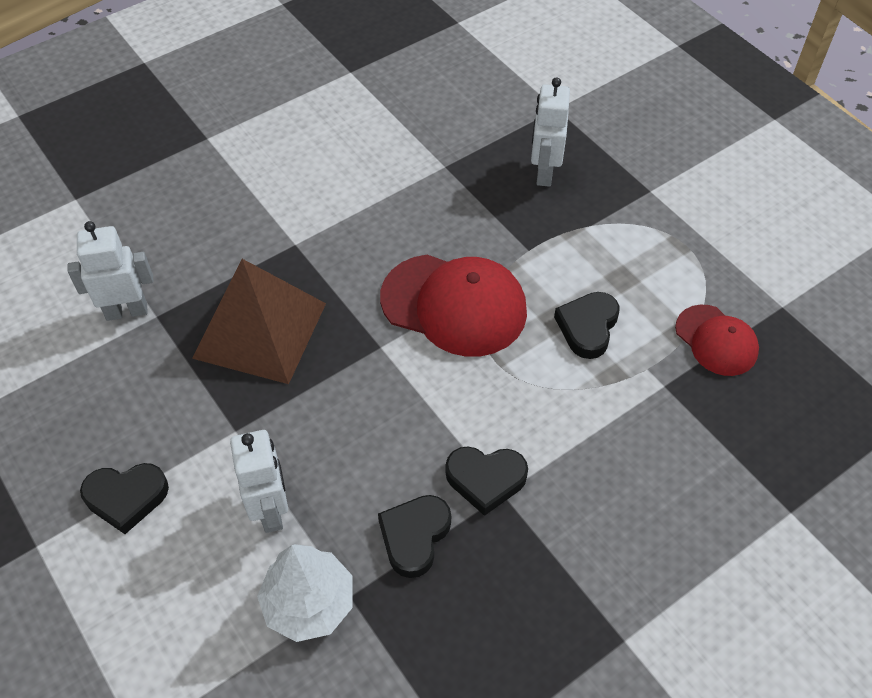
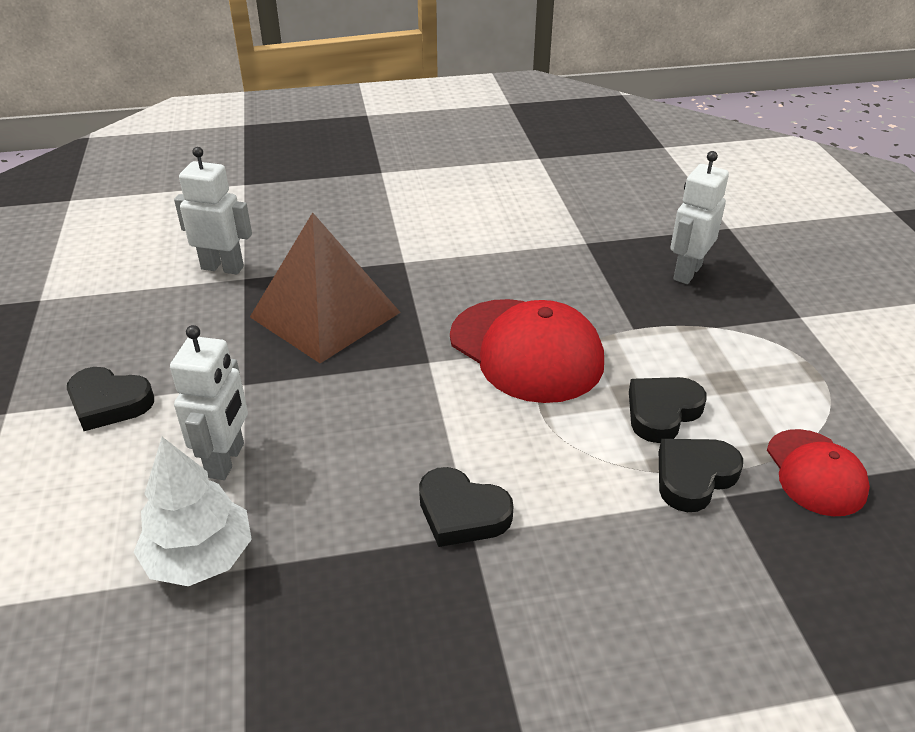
camera: 25 degrees right, 15 degrees down
(414, 536) = (350, 538): black heart -> black heart (693, 477)

